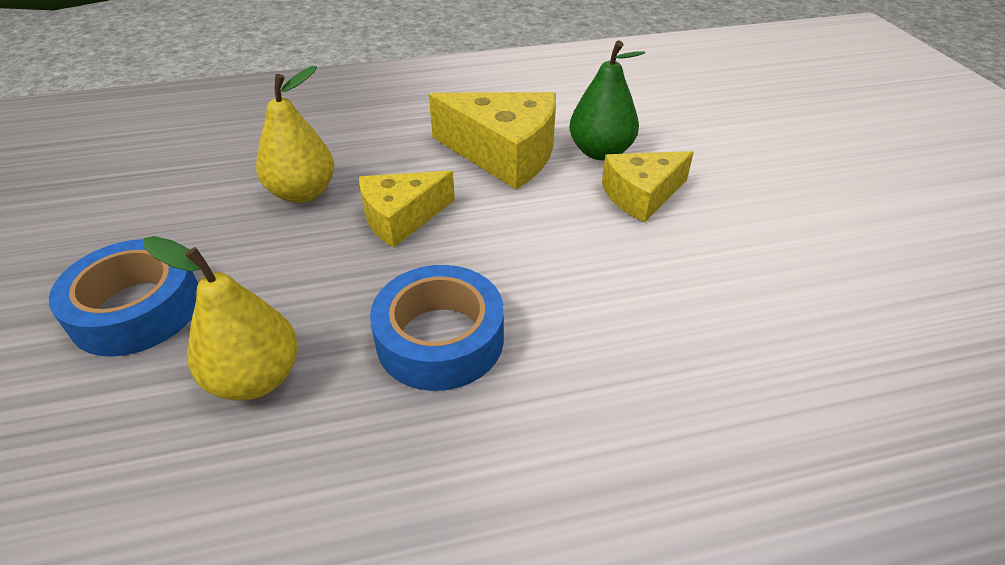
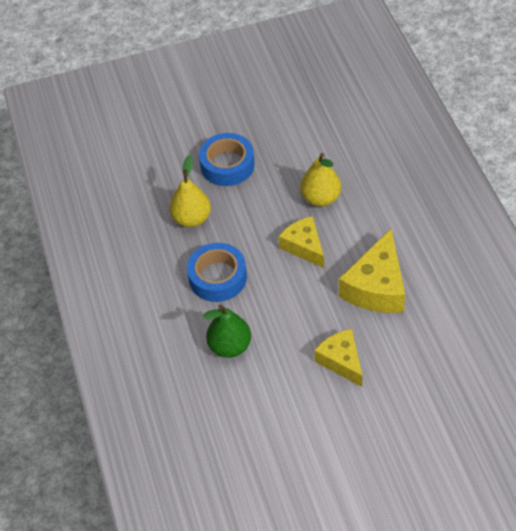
camera: 90 degrees right, 10 degrees up
(600, 152) = (388, 339): green pear -> green pear (230, 346)

